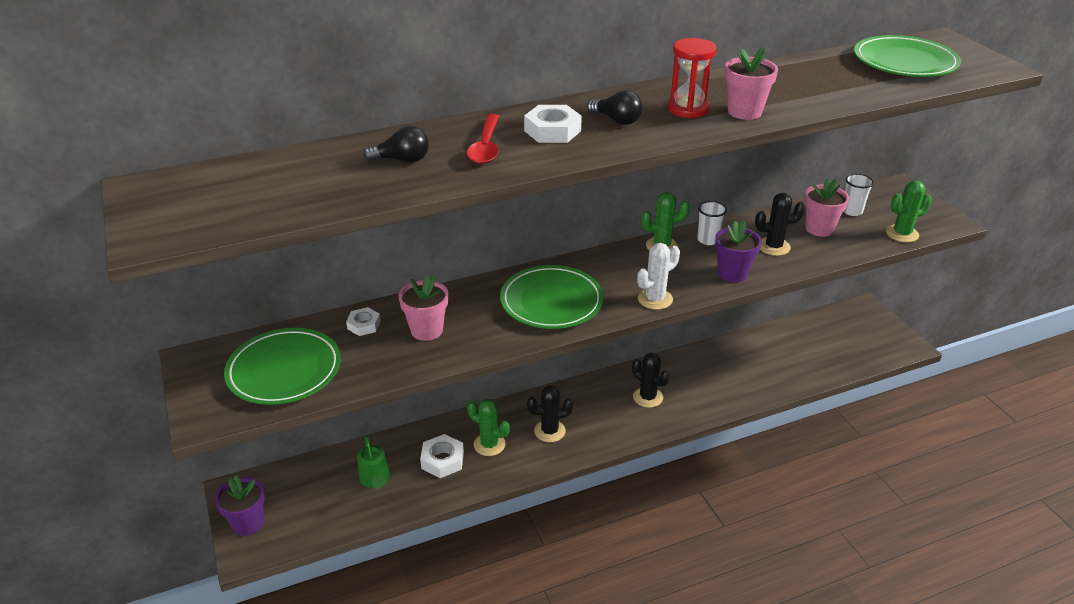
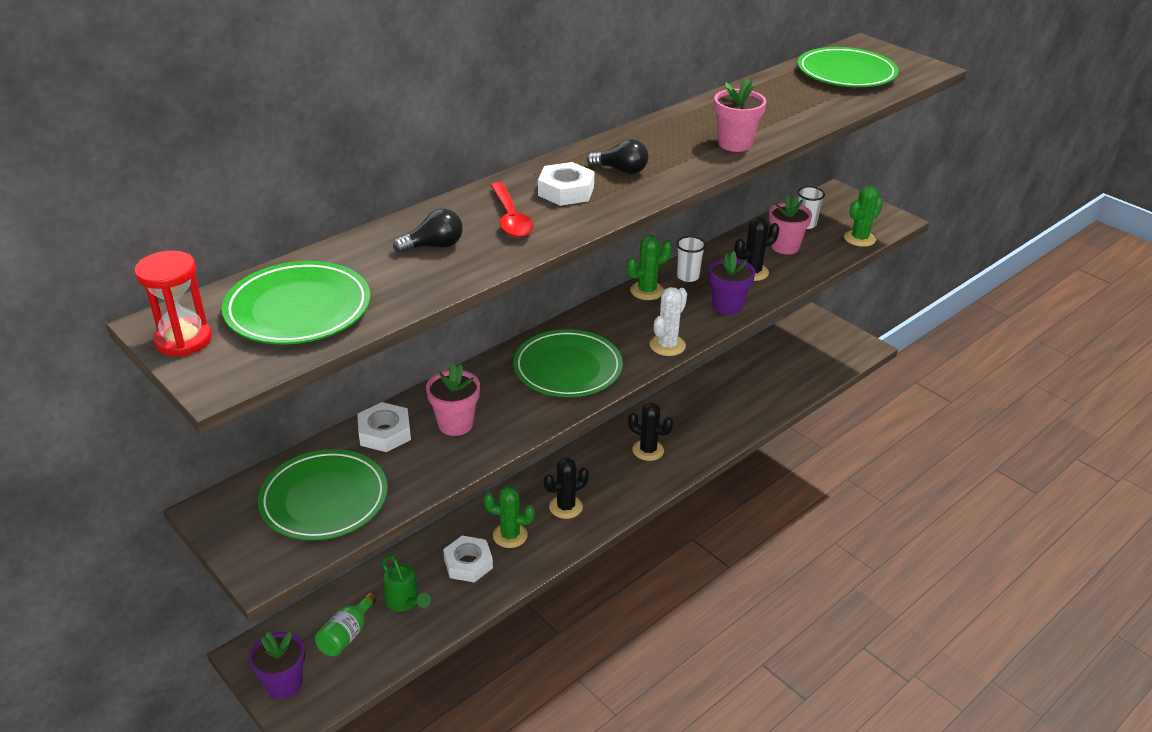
camera: 20 degrees left, 0 degrees up
(252, 193) = (298, 309): none -> green plate
(315, 496) = (347, 635): none -> green bottle
(364, 325) = (385, 433): white nut -> white nut, size x1.54
(688, 109) = (681, 148): red hourglass -> red hourglass (183, 340)

